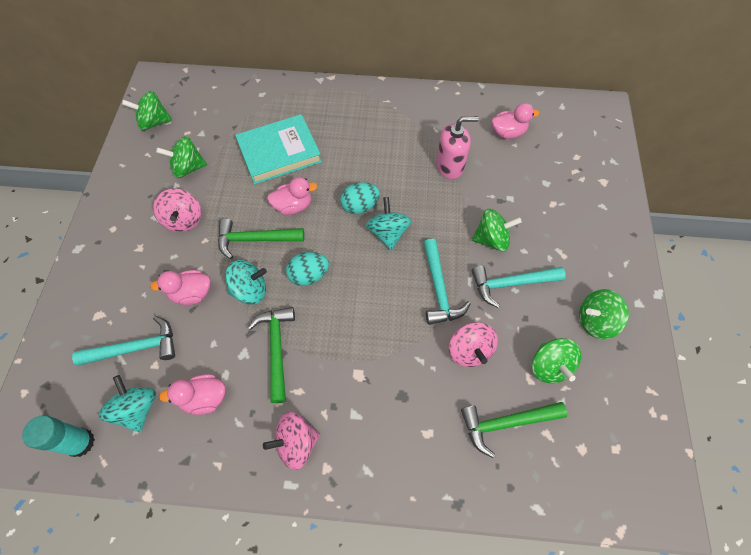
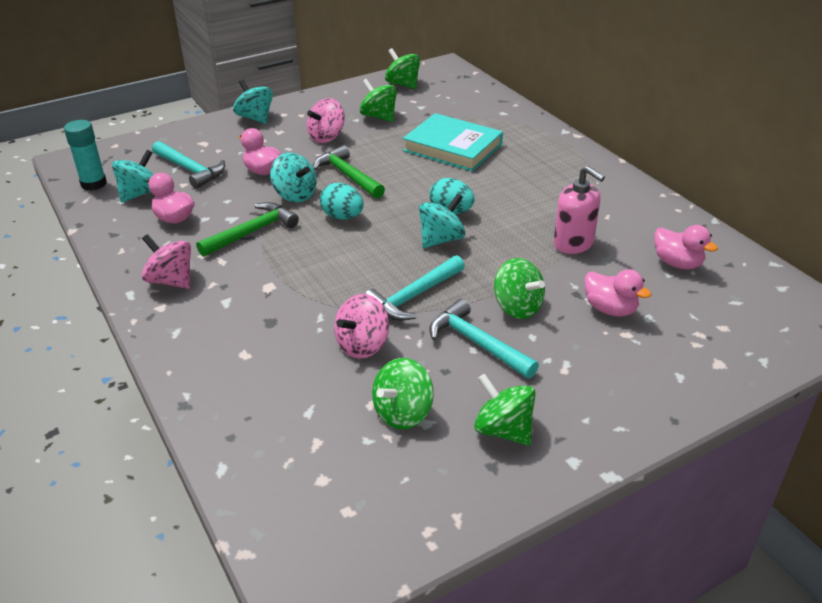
camera: 55 degrees right, 25 degrees down
(96, 253) = (255, 118): none -> turquoise spinning top
(293, 206) = (405, 178): pink duck -> pink duck (610, 309)
(505, 423) = (302, 405): green hammer -> none

